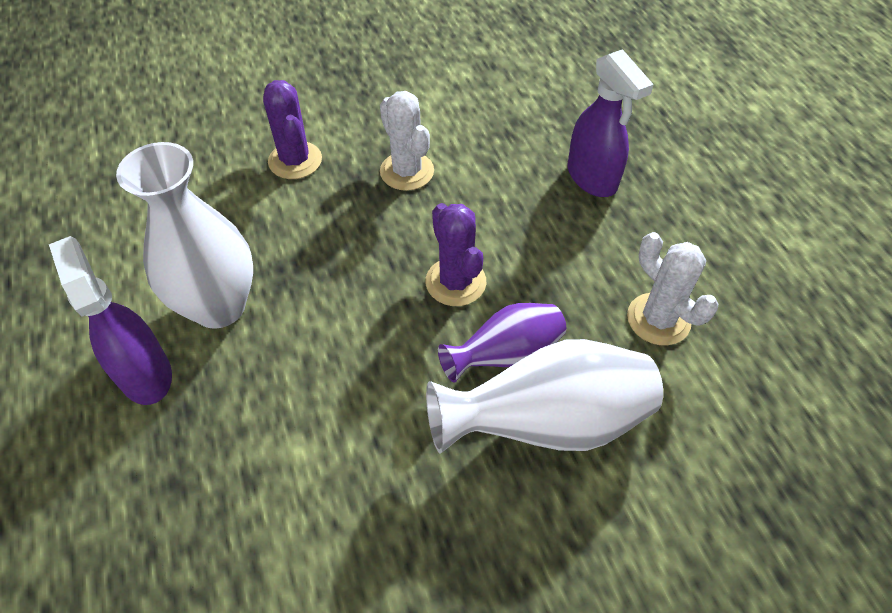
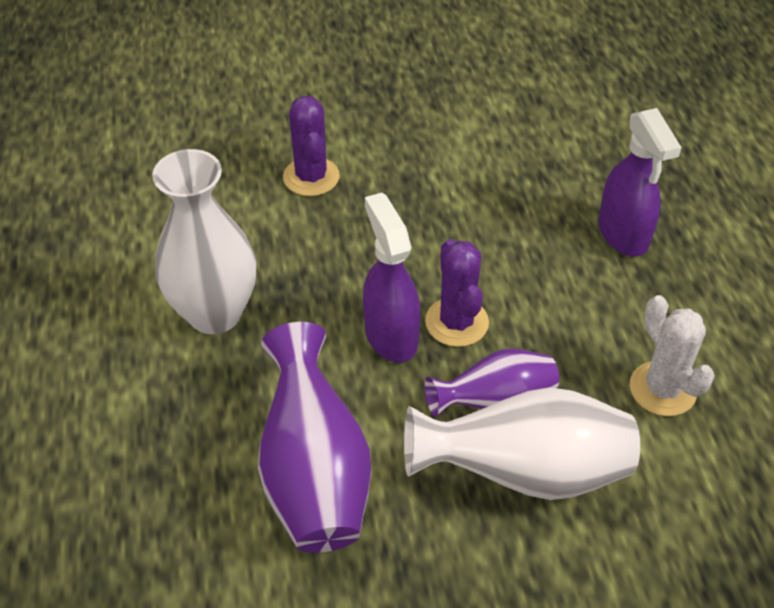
camera: 10 degrees right, 5 degrees down
(145, 374) = (136, 367): purple spray bottle -> purple spray bottle (390, 335)
(341, 457) = (314, 473): none -> purple vase
(407, 171) = (425, 202): white cactus -> none

